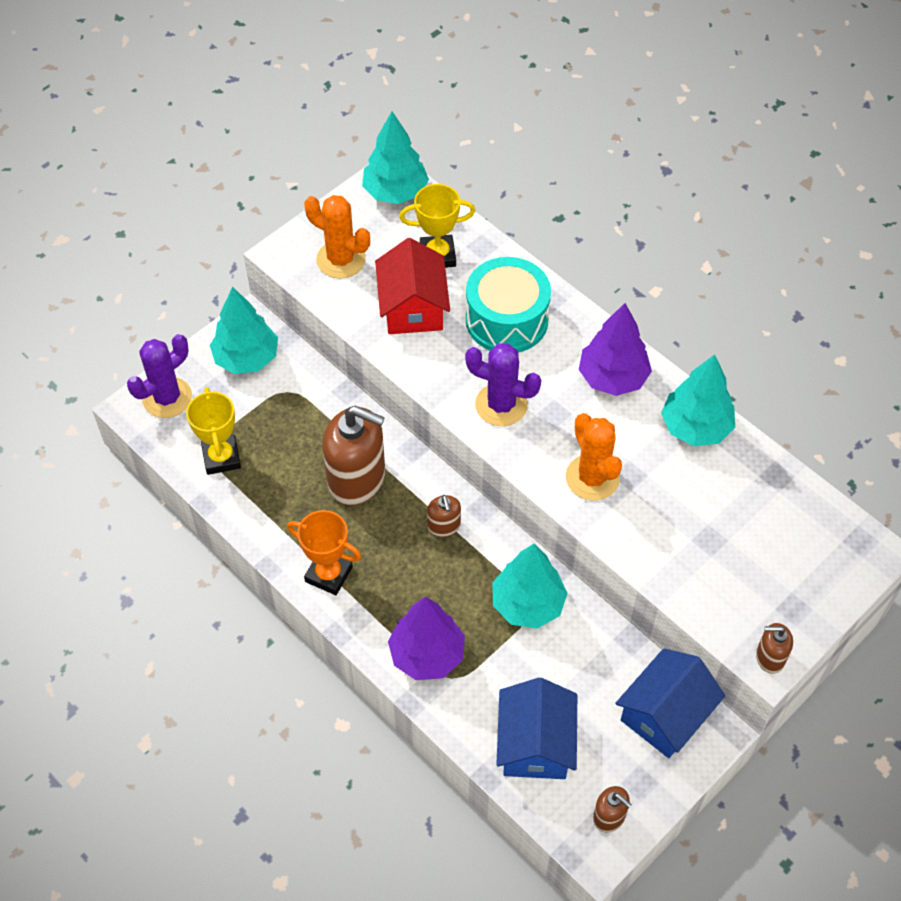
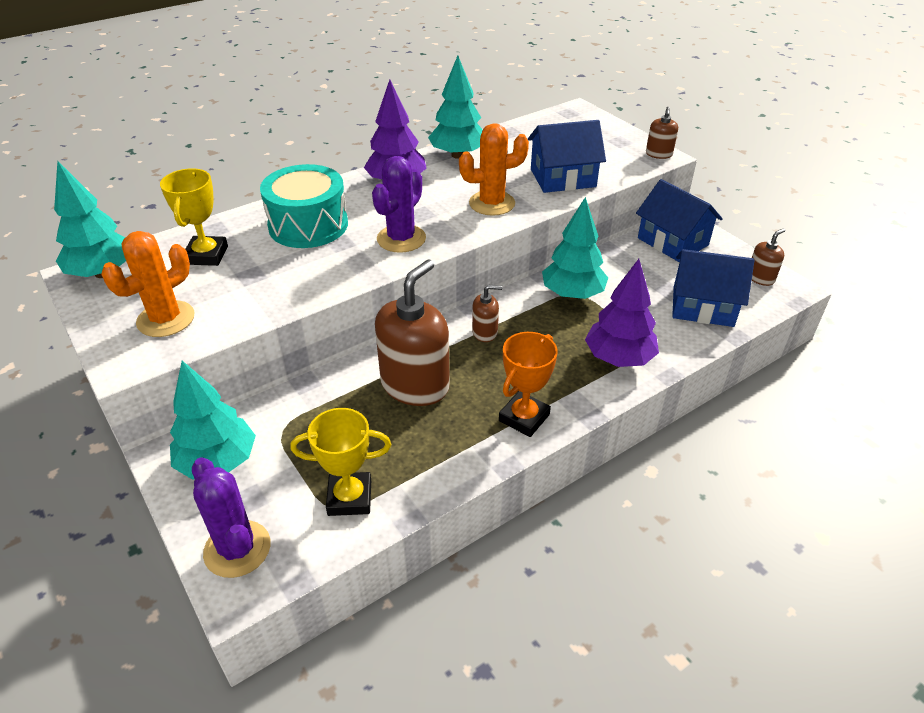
camera: 80 degrees left, 15 degrees down
(413, 307) = (261, 277): red house -> none
(672, 546) = (563, 178): none -> blue house

